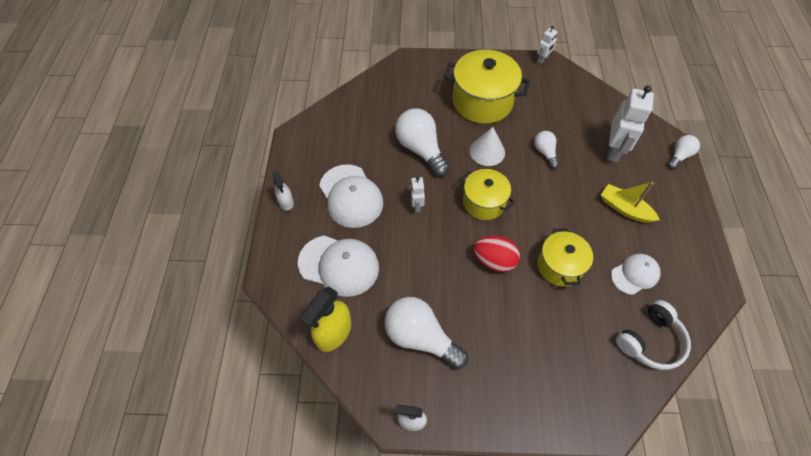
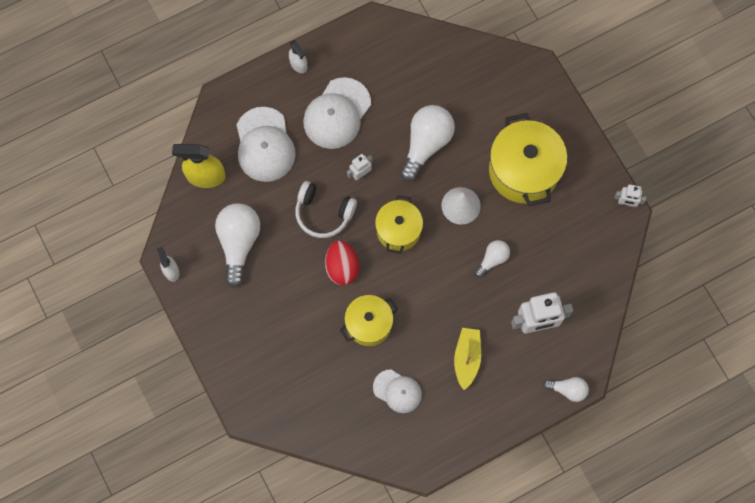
camera: 60 degrees right, 15 degrees up
(286, 202) = (298, 64): white spray bottle -> white spray bottle turned 75 degrees counterclockwise
(650, 341) = (338, 424): white headphones -> white headphones (323, 213)

